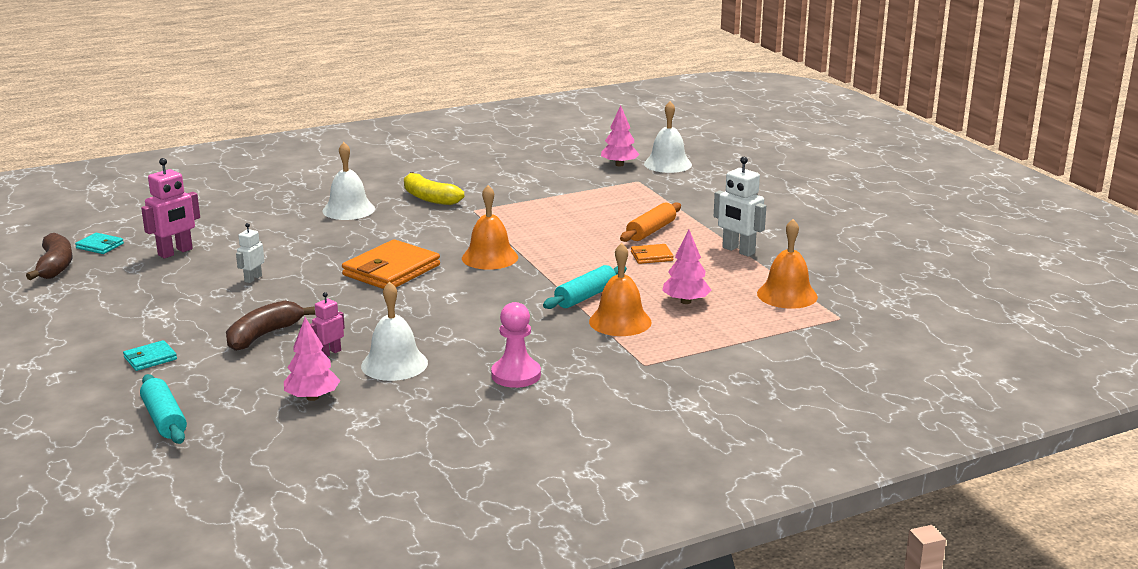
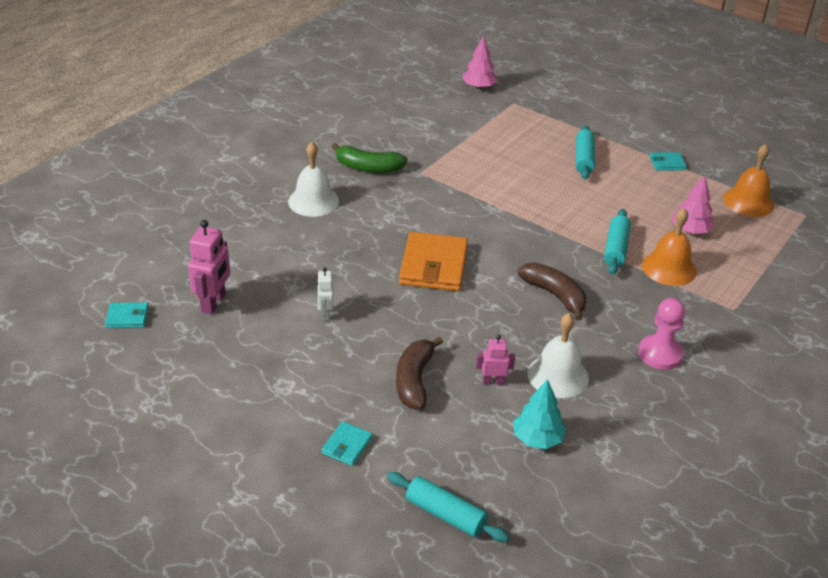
camera: 30 degrees left, 15 degrees up
(55, 266) = (113, 359): brown banana -> brown banana (555, 295)
(312, 397) = (537, 439): pink tree -> turquoise tree
(330, 353) = (493, 382): pink robot -> pink robot turned 75 degrees clockwise
(429, 198) = (368, 168): yellow banana -> green banana
(490, 257) = (496, 226): orange bell -> none
(651, 231) = (584, 159): orange rolling pin -> turquoise rolling pin
(651, 256) = (614, 188): orange wallet -> none
(668, 164) = (514, 77): white bell -> none
(738, 250) = (667, 163): white robot -> turquoise wallet

